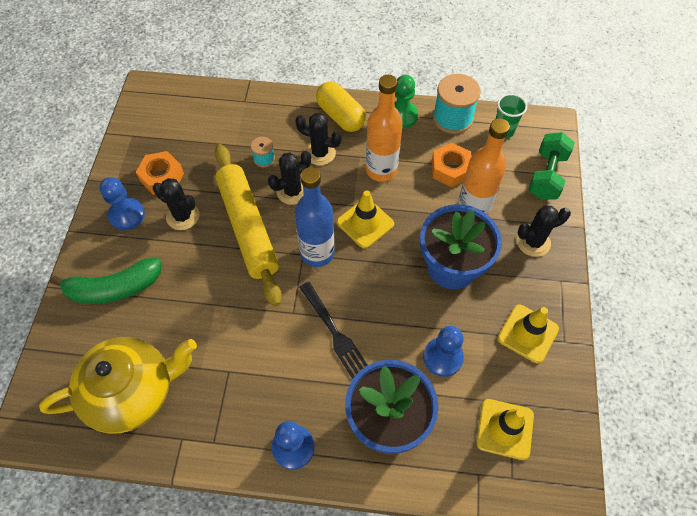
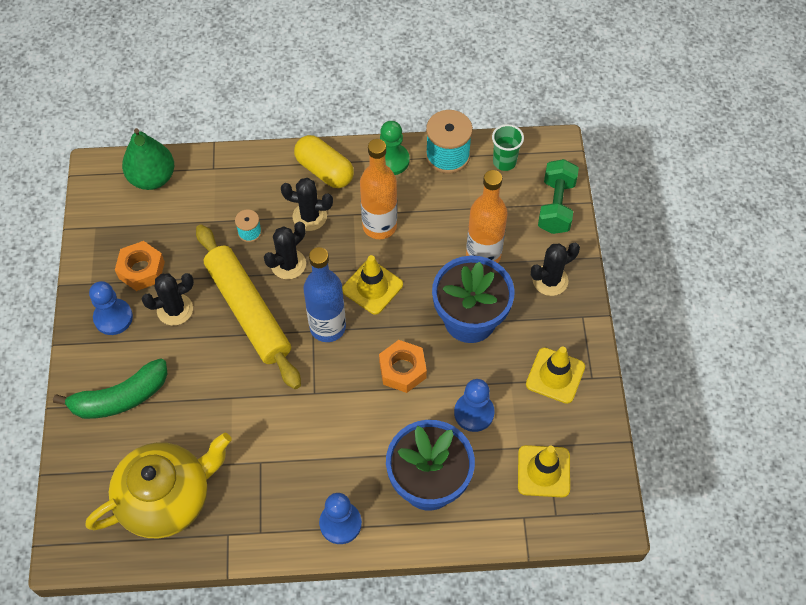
camera: 10 degrees left, 0 degrees up
(183, 216) = (175, 309): black cactus -> black cactus turned 45 degrees counterclockwise
(190, 102) = (152, 178): none -> green pear
(334, 332) = (360, 406): black fork -> none
(450, 169) = (453, 214): orange nut -> orange nut (402, 370)

